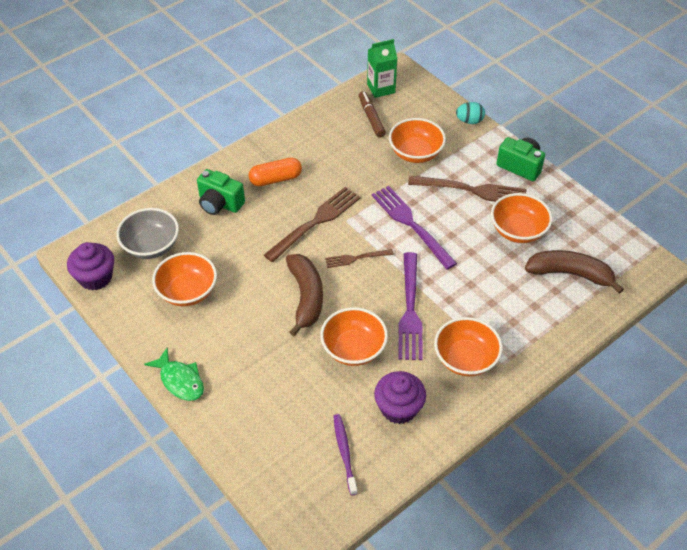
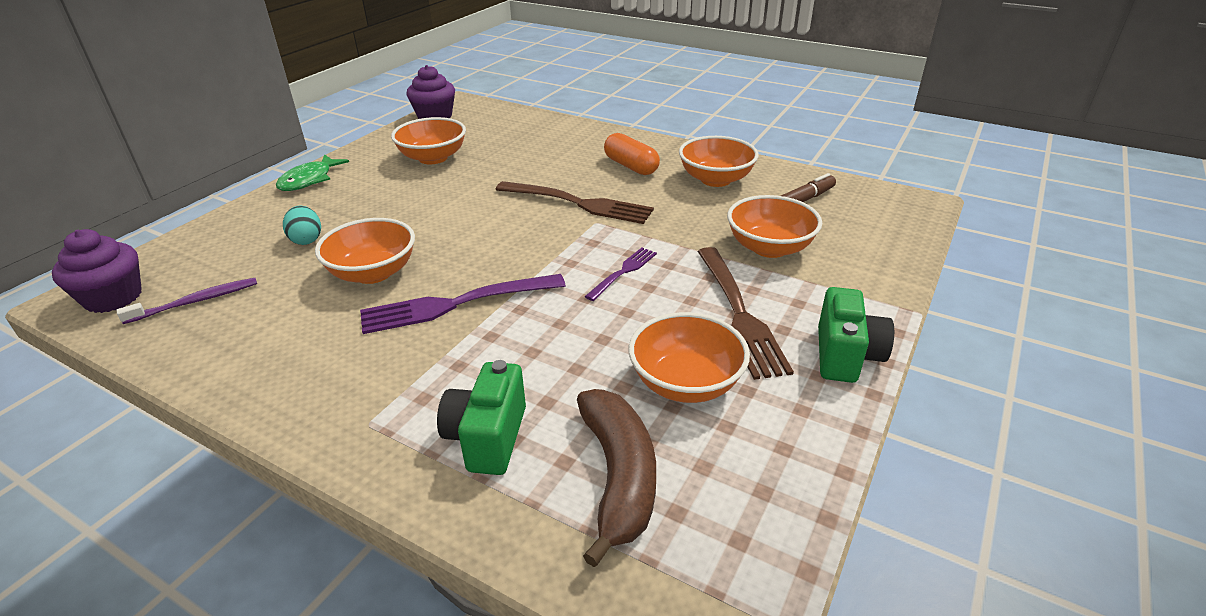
camera: 70 degrees right, 15 degrees down
(151, 246) = (488, 129): grey bowl -> none
(220, 204) = (568, 146): green camera -> green camera (487, 438)
(306, 297) = (450, 223): brown banana -> none
(356, 258) = (533, 243): brown fork -> none
(381, 88) = (865, 197): green carton -> none
(398, 408) = (270, 330): purple cupcake -> purple cupcake (113, 297)
(411, 224) = (623, 272): purple fork -> purple fork, size x0.55
(465, 359) = (372, 377): orange bowl -> orange bowl (715, 179)
(469, 121) = (892, 281): turquoise egg -> turquoise egg (306, 239)

